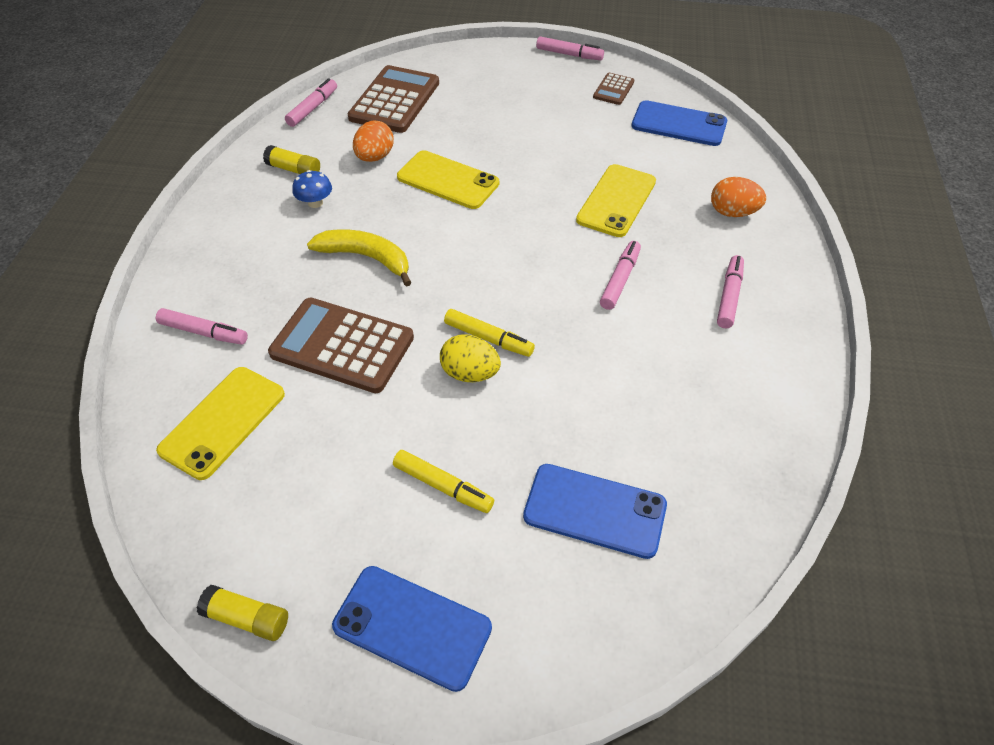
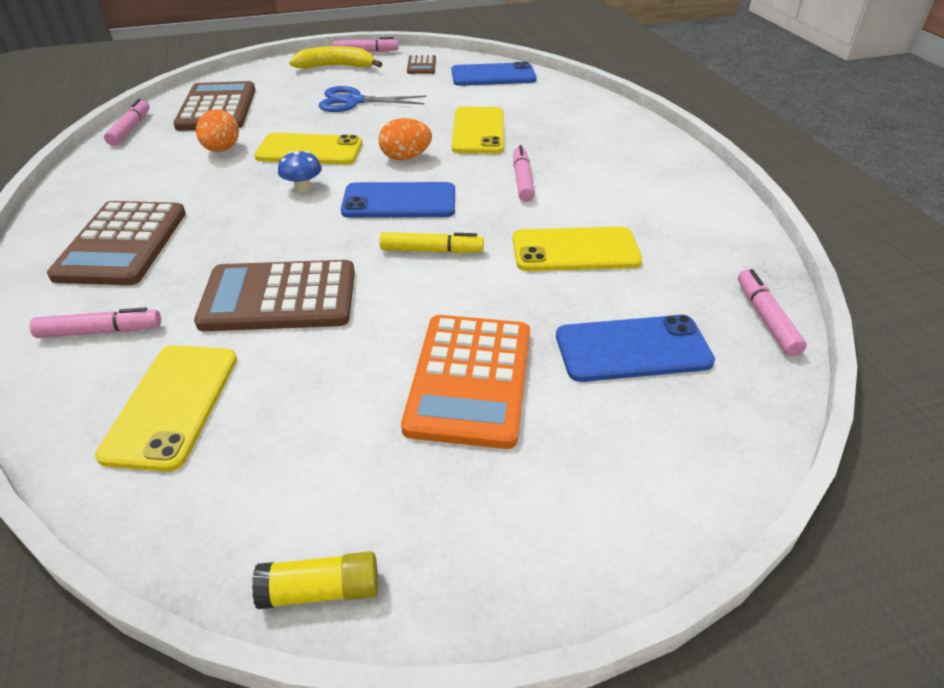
camera: 25 degrees left, 10 degrees down
(253, 246) = (122, 244): none -> brown calculator
(294, 170) = (136, 176): yellow glue stick -> none
(315, 203) = (176, 195): blue mushroom -> blue mushroom (303, 187)
(366, 258) = (261, 223): yellow banana -> yellow banana (336, 67)
(412, 627) = (526, 517): blue phone -> blue phone (399, 201)
(443, 486) = (470, 379): yellow marker -> orange calculator
(470, 373) = (432, 281): yellow egg -> none
(520, 125) = (354, 101): none -> blue scissors
(615, 383) = (575, 250): none -> yellow phone
(729, 296) = (622, 169): pink marker -> pink marker (766, 318)
(732, 212) = (580, 118): orange egg -> orange egg (405, 157)

